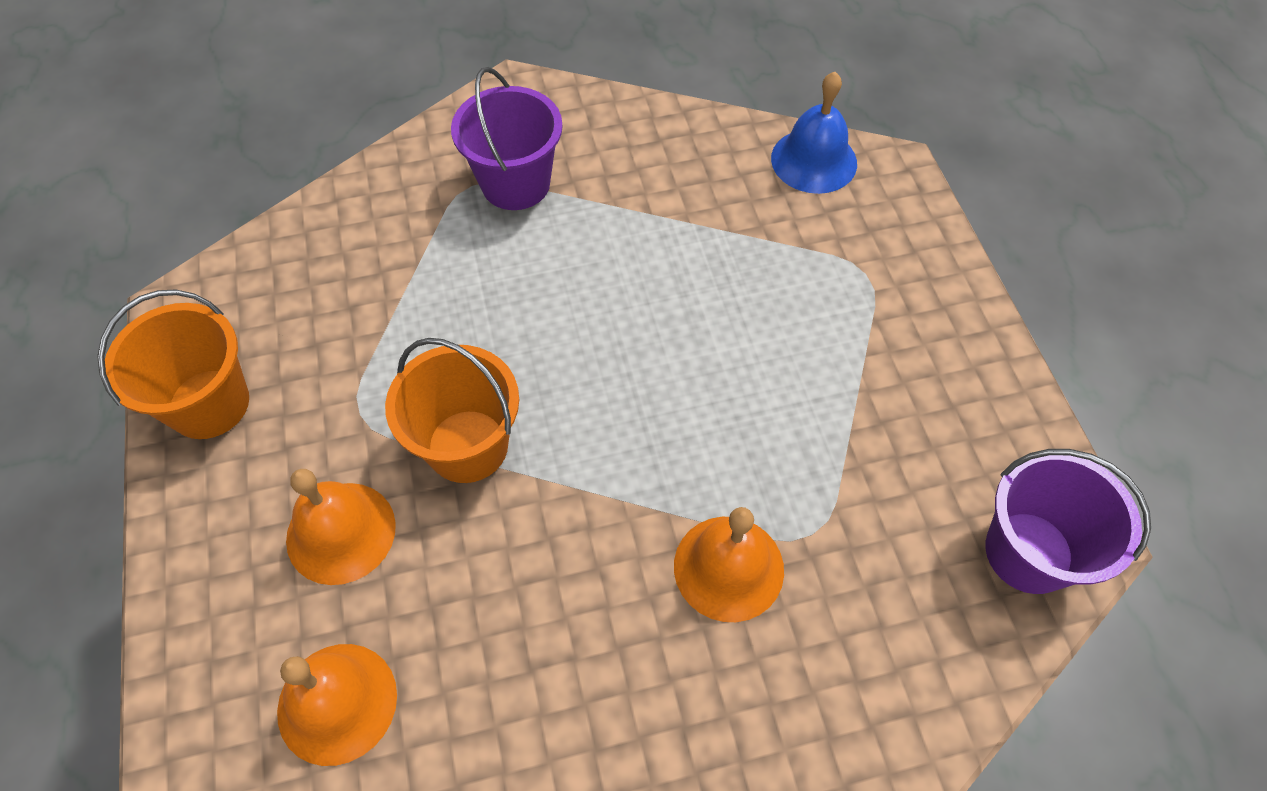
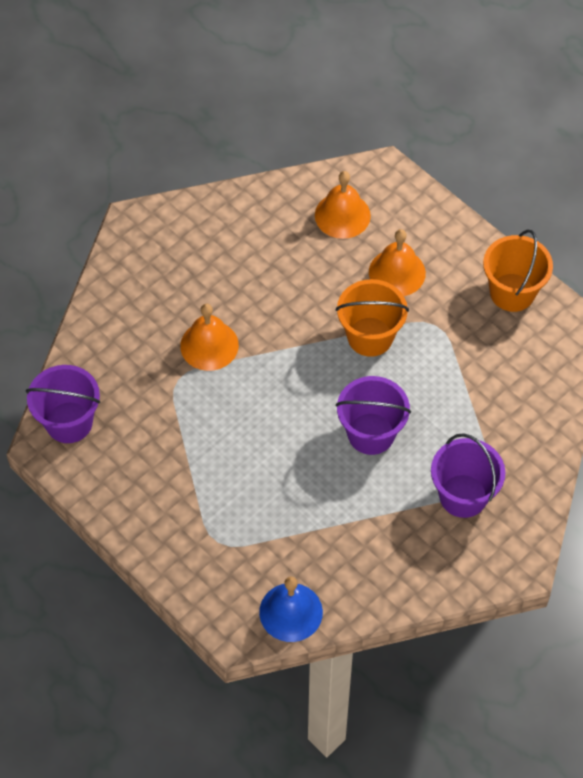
camera: 150 degrees right, 0 degrees up
(572, 308) = (371, 433): none -> purple bucket

